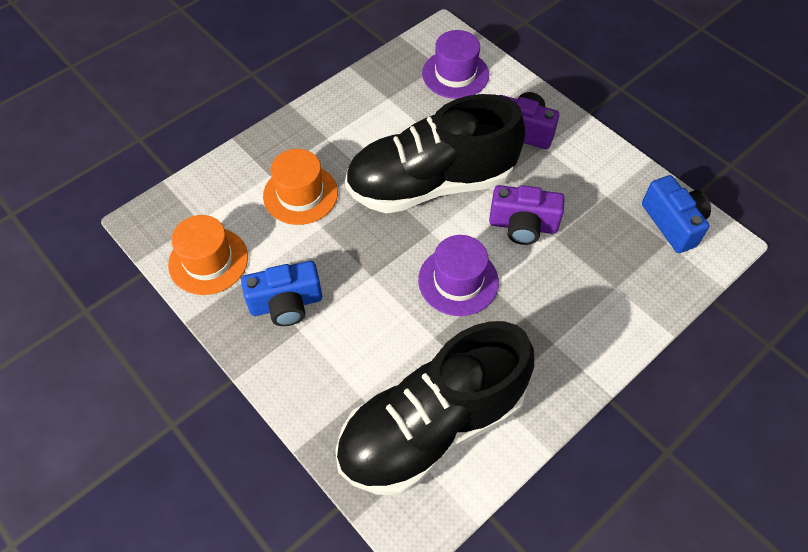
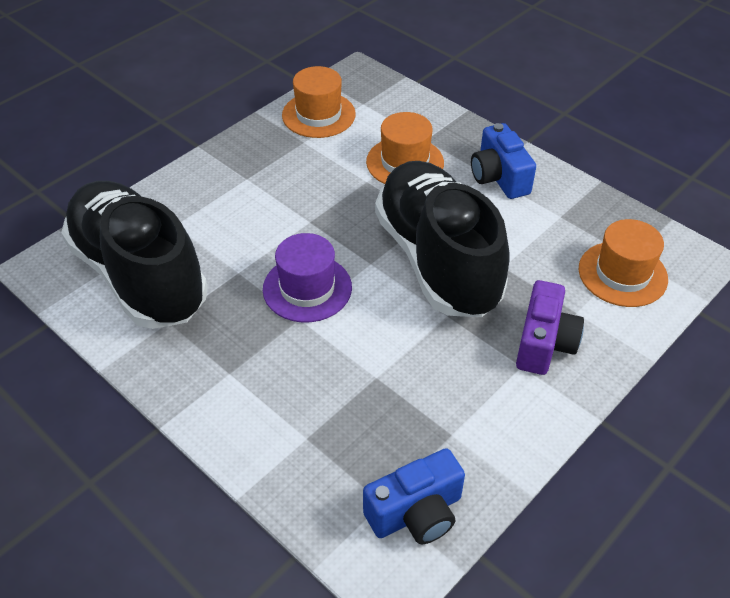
camera: 85 degrees right, 10 degrees down
(286, 304) = (274, 167): blue camera -> blue camera (499, 177)
(455, 74) = (622, 274): purple hat -> orange hat
(523, 225) = (389, 344): purple camera -> none

